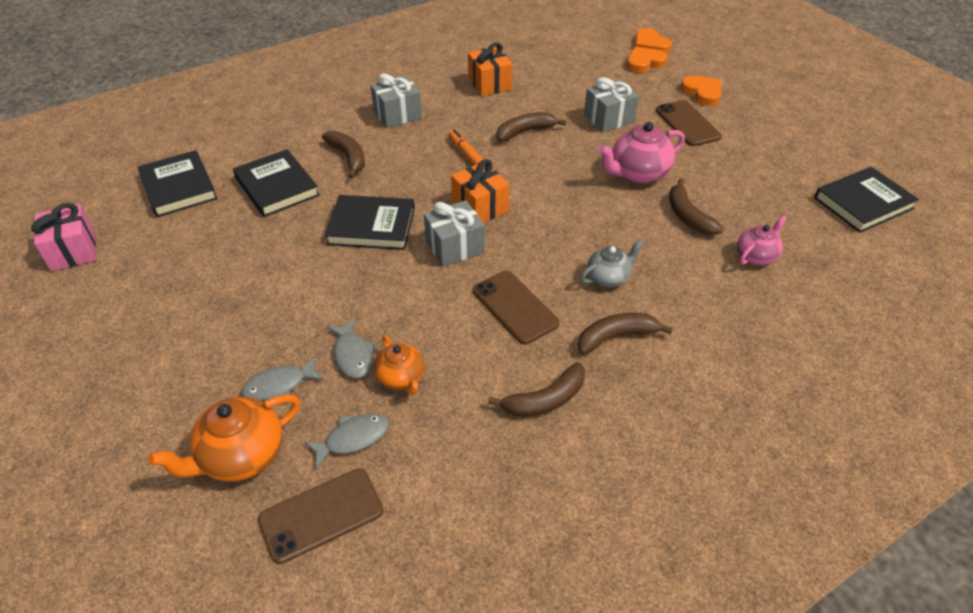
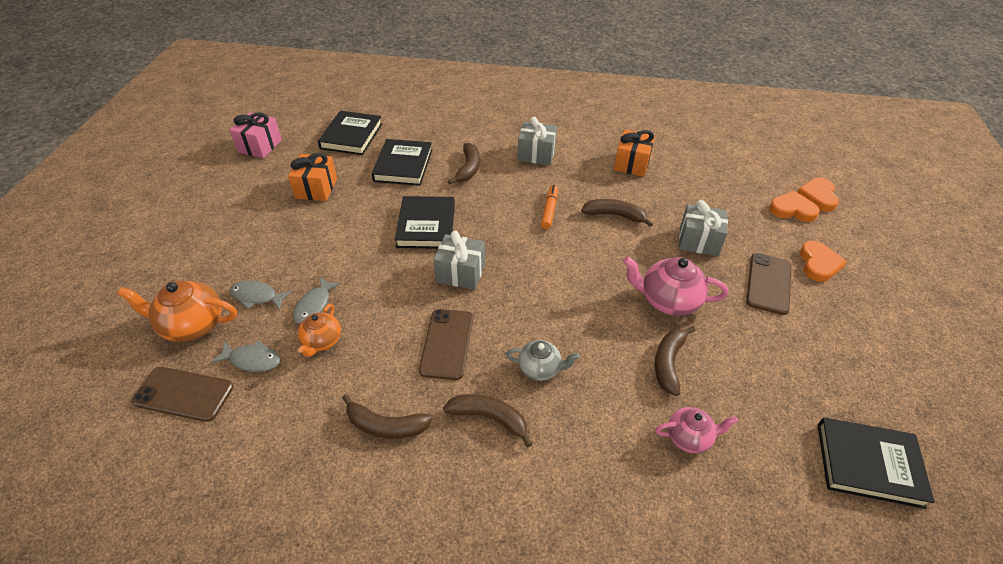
camera: 40 degrees right, 0 degrees up
(372, 226) = (426, 225): black book -> black book turned 45 degrees clockwise
(480, 207) = (512, 254): orange gift -> orange gift (316, 188)

